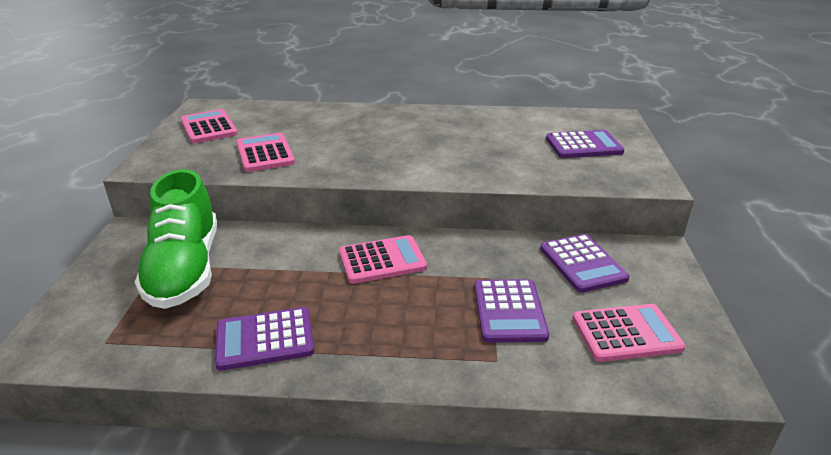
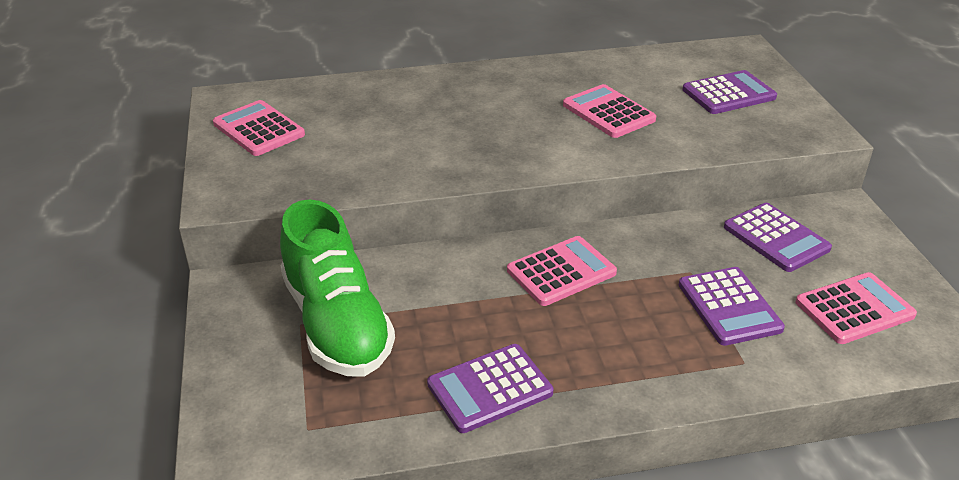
camera: 15 degrees left, 5 degrees up
(265, 153) = (362, 158): pink calculator -> pink calculator (608, 112)

